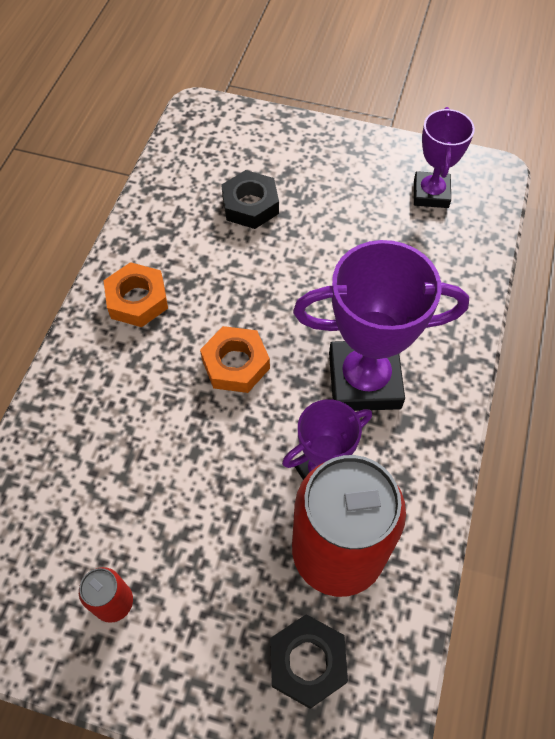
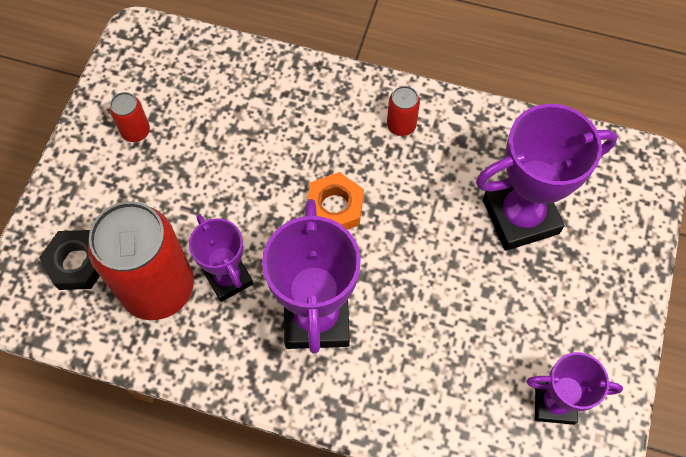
camera: 90 degrees right, 5 degrees up
(137, 300) = (401, 125): orange nut -> red can
(250, 205) = (520, 216): black nut -> purple trophy

